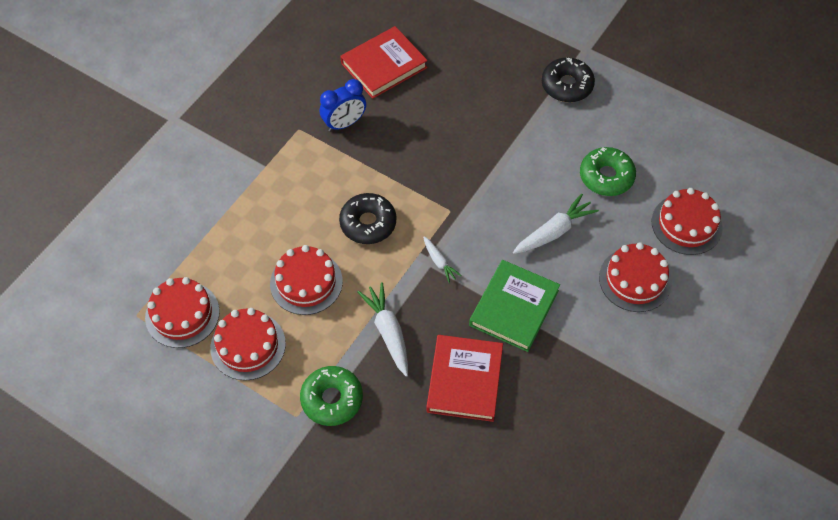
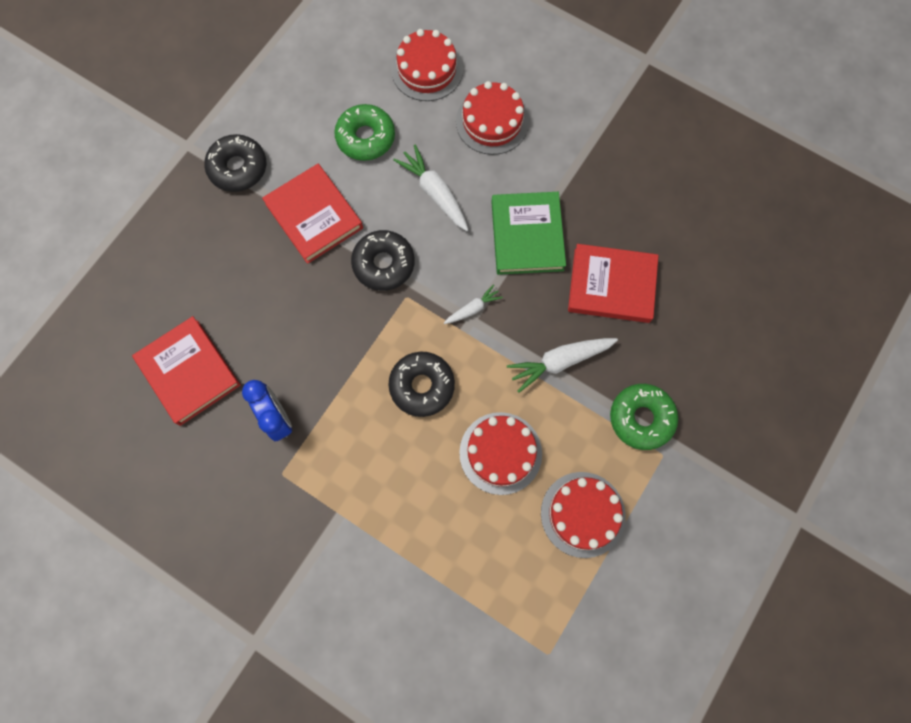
camera: 90 degrees left, 15 degrees up
(182, 314) = (545, 596): red cake -> none
(481, 193) = (383, 264): none -> black donut
(514, 308) = (527, 235): green book -> green book turned 60 degrees clockwise
(524, 141) = (314, 216): none -> red book

